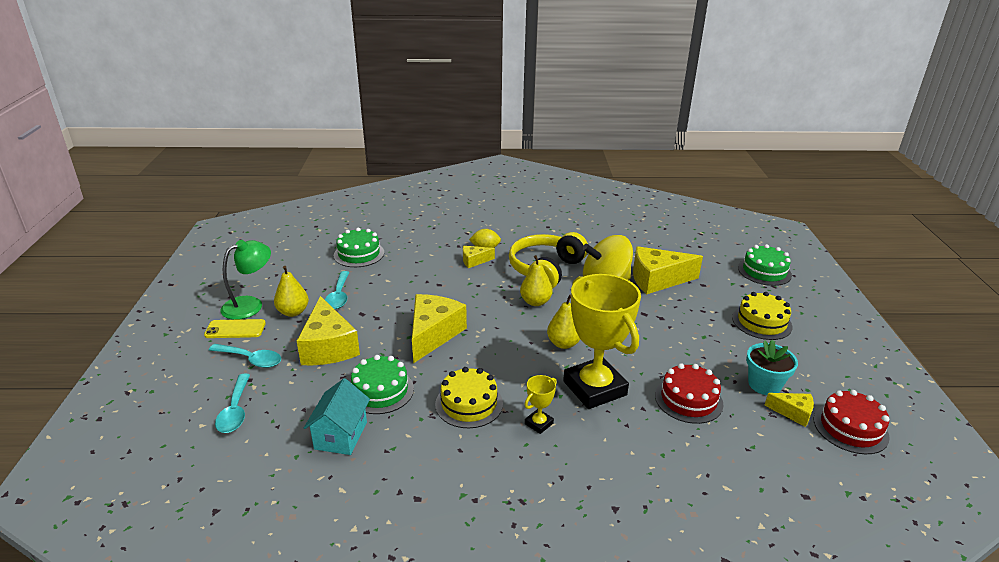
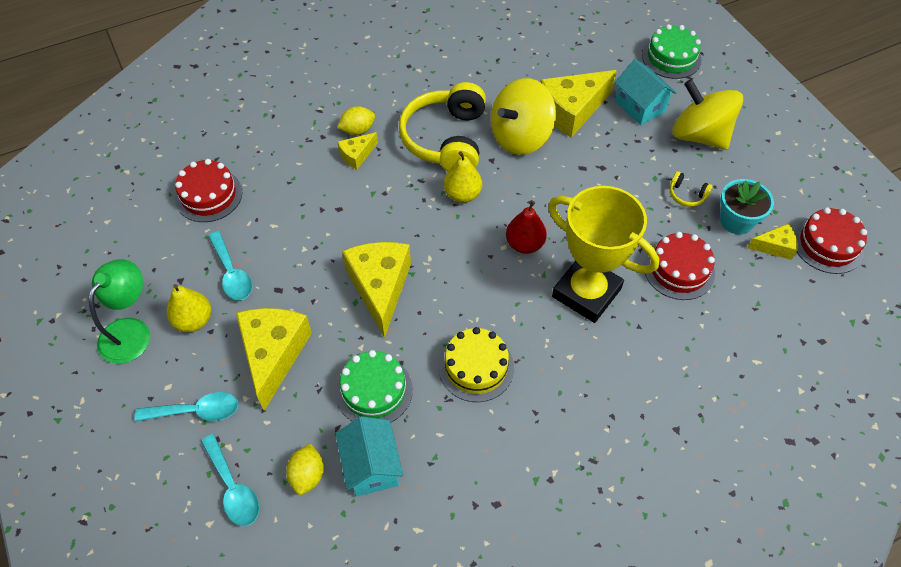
camera: 25 degrees left, 25 degrees up
(235, 329) = (142, 376): yellow phone -> none
(291, 423) = (307, 475): none -> yellow lemon
(328, 347) = (273, 355): yellow cheese -> yellow cheese turned 135 degrees counterclockwise
(359, 254) = (209, 195): green cake -> red cake
(539, 423) = (558, 362): yellow trophy -> none
(563, 343) = (524, 244): yellow pear -> red pear
(718, 292) = (640, 106): none -> turquoise house
(726, 355) = (686, 195): none -> yellow headphones
(761, 322) = (699, 135): yellow cake -> yellow spinning top

